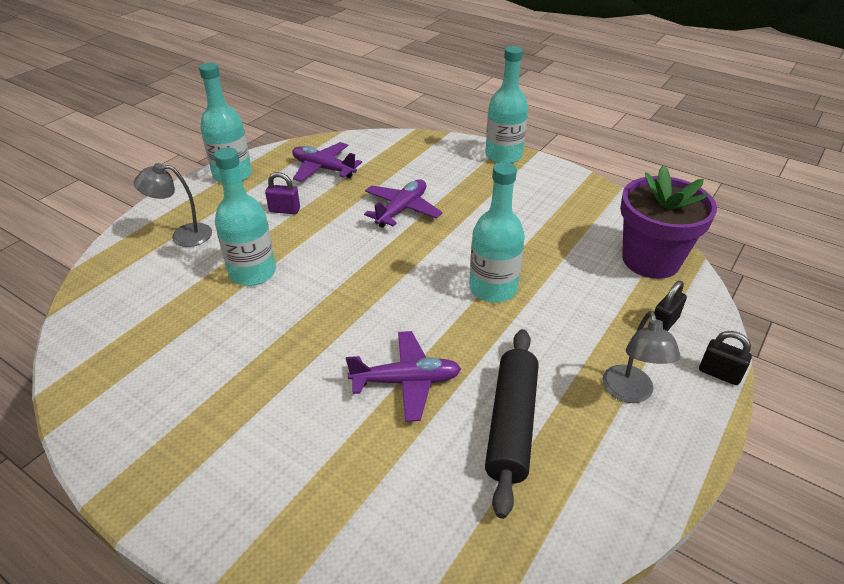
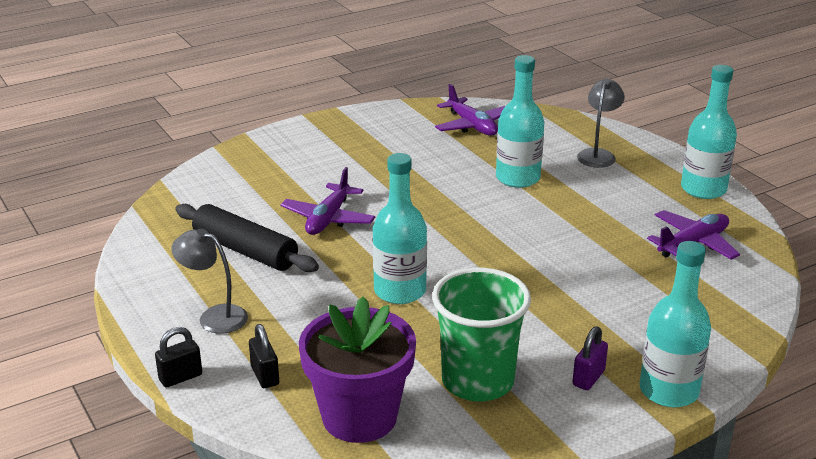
camera: 115 degrees right, 10 degrees down
(284, 210) = (613, 207): purple padlock -> purple padlock (588, 378)
(402, 210) = (574, 274): purple plane -> purple plane (472, 125)
(564, 222) = (477, 381): none -> green cup

